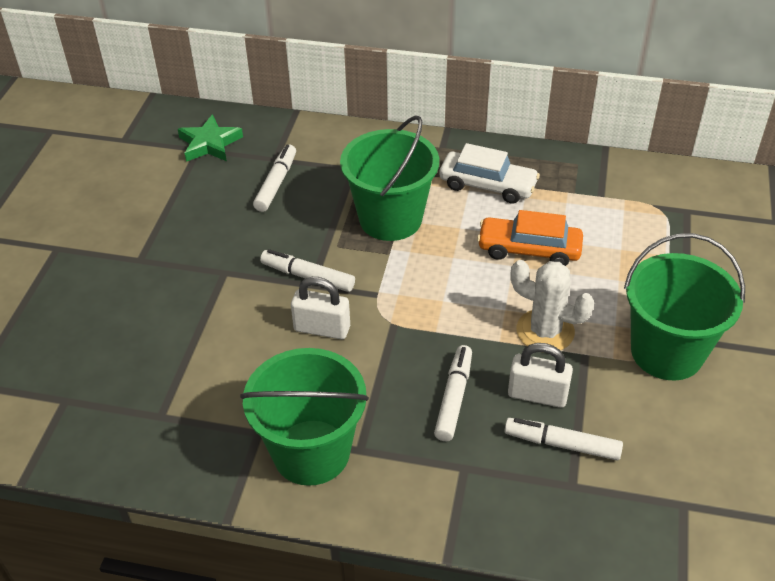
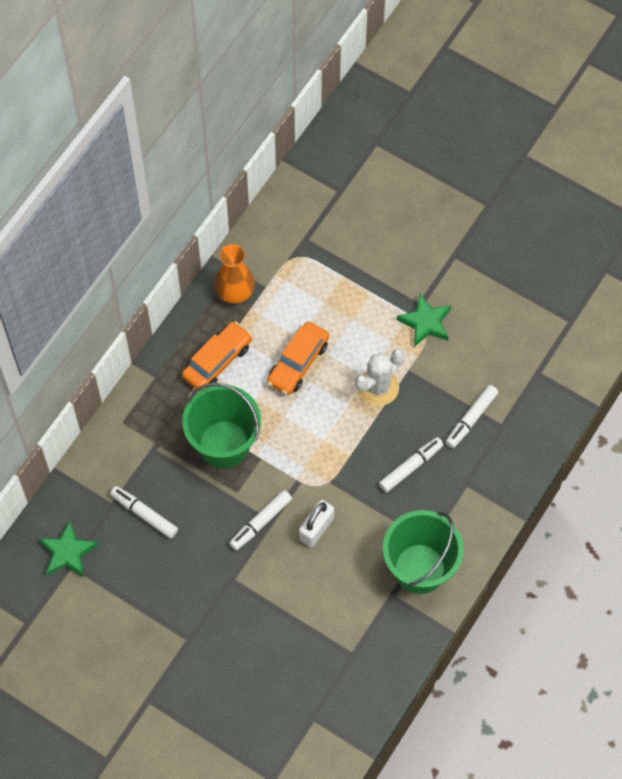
camera: 70 degrees left, 20 degrees up
(454, 398) = (411, 467): white marker -> white marker turned 105 degrees clockwise
(487, 185) = (217, 361): white car -> orange car
(537, 395) = (428, 416): white padlock -> none
(579, 175) = (235, 292): none -> orange vase
(667, 352) = (425, 322): green bucket -> green star

